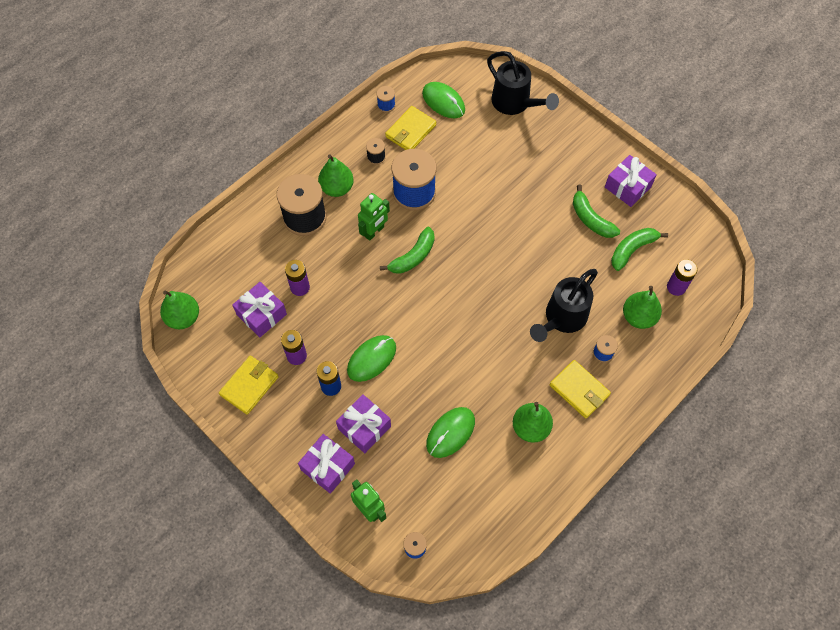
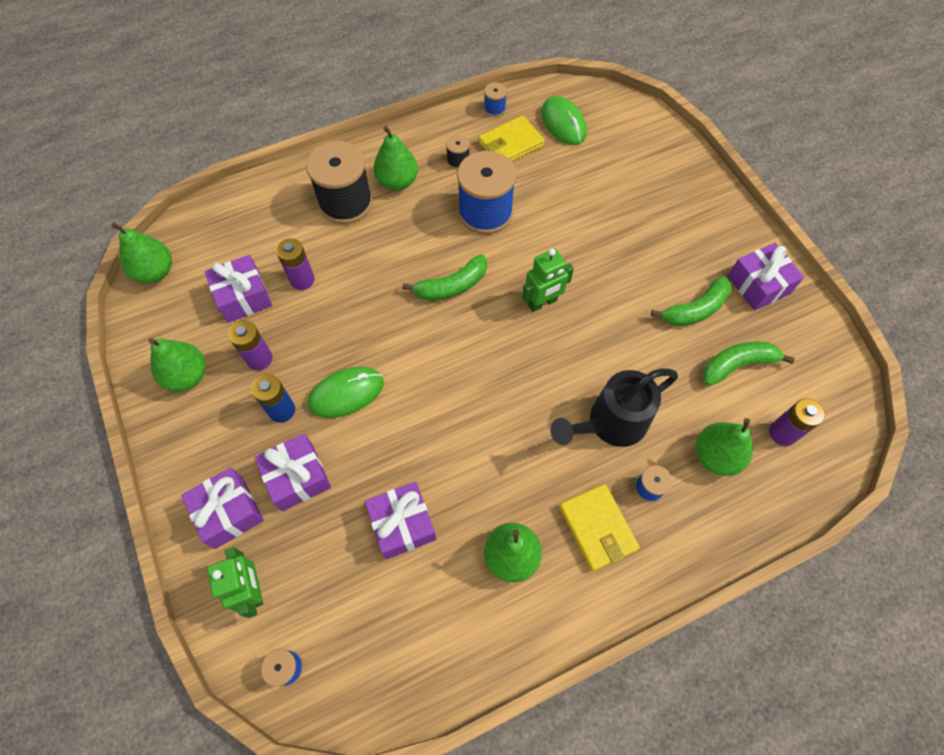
camera: 20 degrees right, 0 degrees up
(249, 386) = (187, 376): yellow wallet -> green pear
(374, 231) = (418, 243): green robot -> green robot (542, 303)
(450, 433) = (402, 524): green mouse -> purple gift
(515, 103) = (649, 148): black watering can -> none
(591, 219) = (695, 309): green banana -> green banana turned 105 degrees counterclockwise

